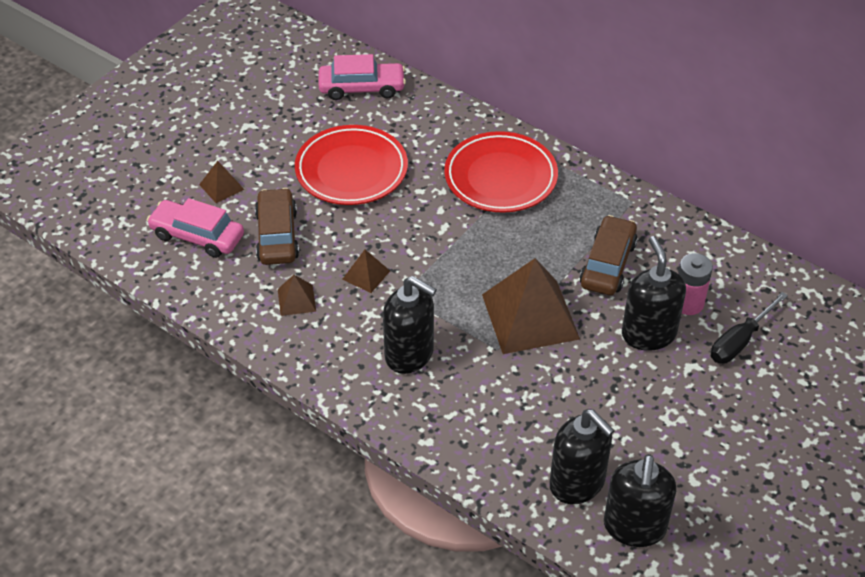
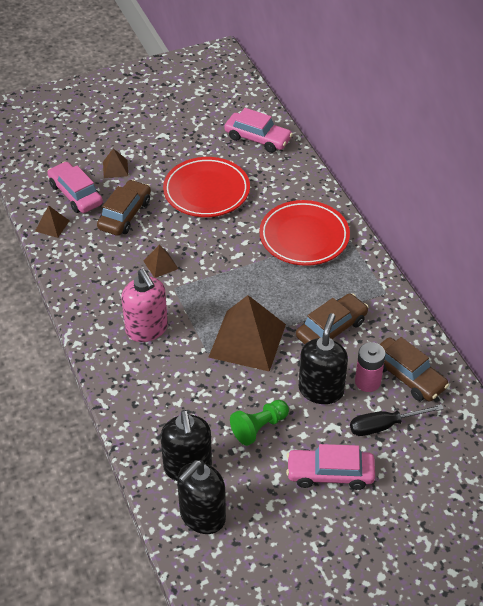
camera: 30 degrees right, 0 degrees up
(296, 300) = (104, 261): brown pyramid -> brown pyramid (52, 225)
(409, 354) = (147, 329): black soap dispenser -> pink soap dispenser
(617, 404) = (259, 427): none -> green pawn
(722, 279) = (408, 376): none -> brown car
(726, 416) = (330, 473): none -> pink car

